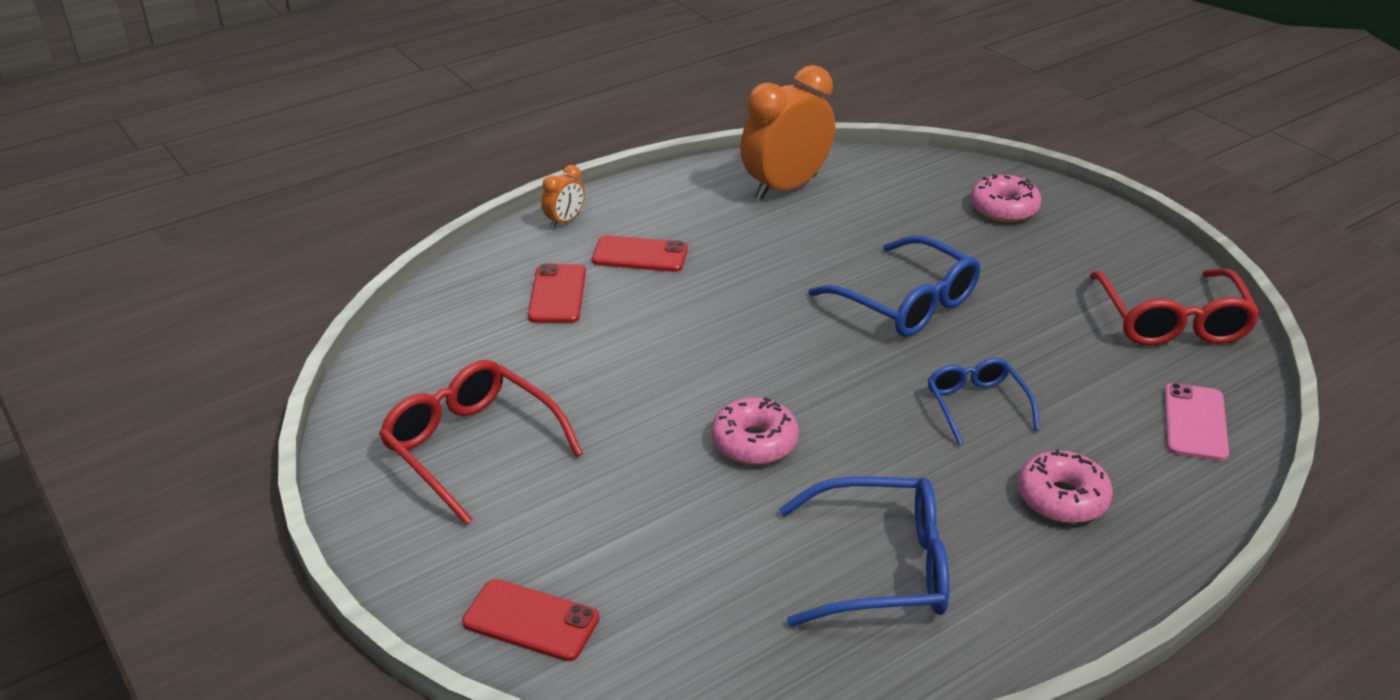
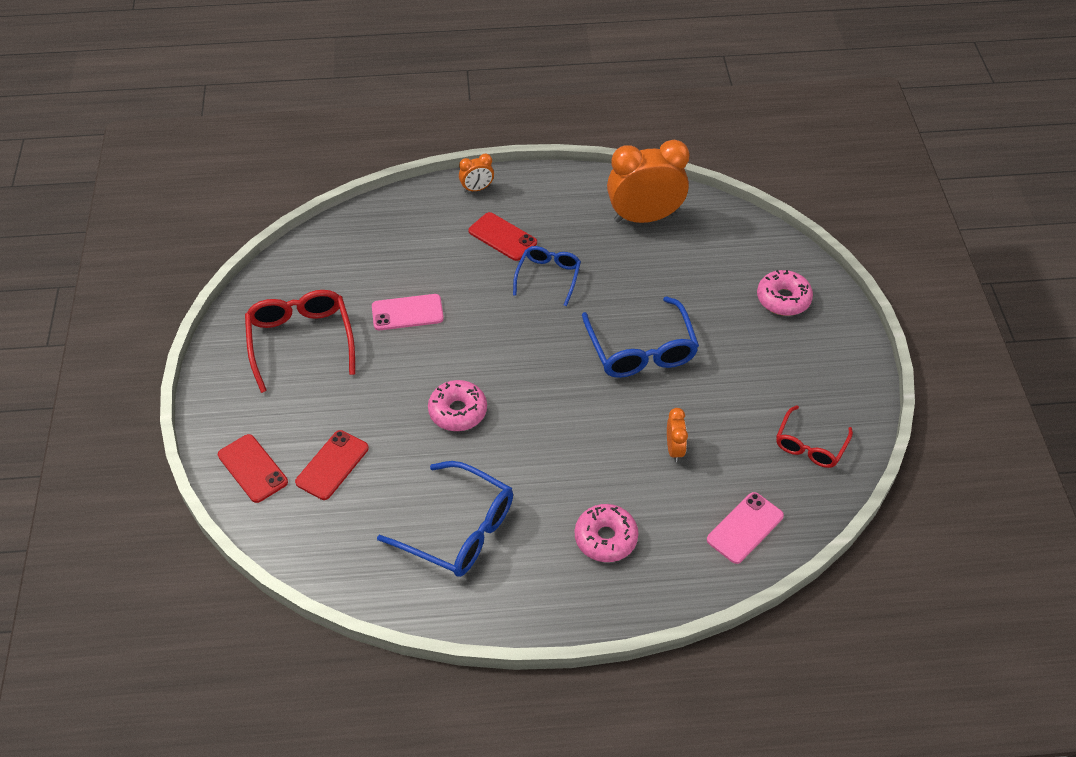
camera: 30 degrees right, 15 degrees up
(557, 294) = (428, 248): red phone -> red phone (332, 465)
(591, 366) = (407, 313): none -> pink phone
(976, 405) = (614, 448): blue glasses -> blue glasses (548, 277)
(1041, 380) = (674, 449): none -> orange clock
(1172, 321) = (810, 445): red glasses -> red glasses, size x0.62

